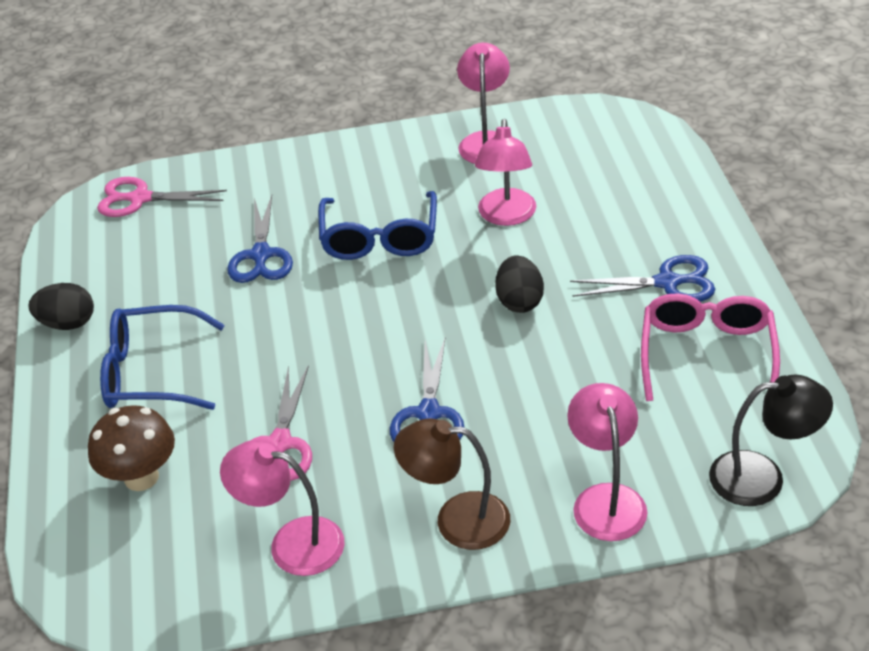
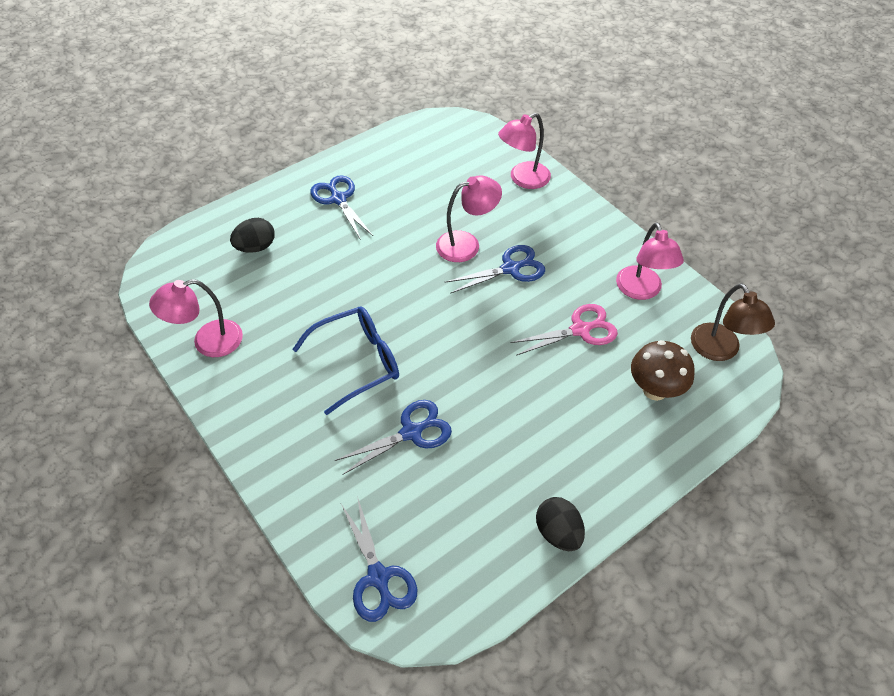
camera: 120 degrees left, 10 degrees up
(140, 198) = (378, 577): pink scissors -> blue scissors
(151, 372) = (569, 438): blue glasses -> none
(457, 519) = (576, 229): brown lamp -> brown lamp (720, 350)
(506, 216) = (301, 297): pink lamp -> pink lamp (466, 244)
(519, 301) = (389, 260): black egg -> black egg (256, 247)
(707, 354) = (394, 169): pink glasses -> none
(762, 477) = (472, 132): black lamp -> none

